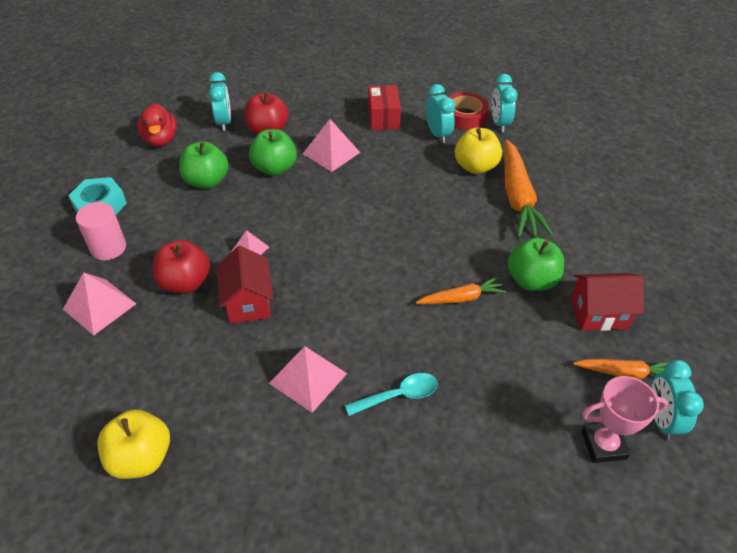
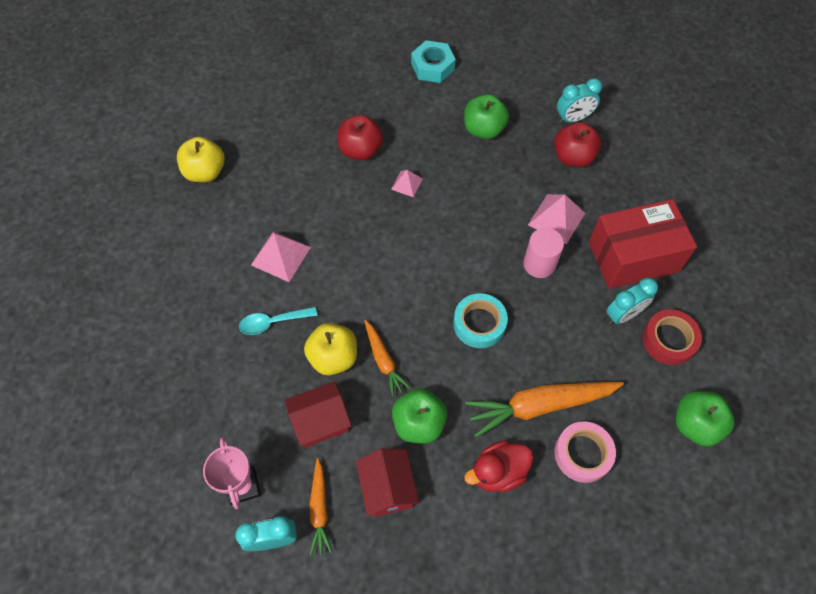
camera: 80 degrees right, 15 degrees up
(100, 306) = (327, 104): pink pyramid -> none
(108, 248) = (386, 89): pink cylinder -> pink cylinder (539, 264)
(161, 140) = (530, 78): red duck -> red duck (498, 472)
(248, 302) = (348, 198): red house -> red house (321, 421)
(275, 168) = (518, 176): green apple -> green apple (695, 424)
(383, 118) = (633, 257): red box -> red box, size x1.73
(399, 395) = (272, 322): turquoise spoon -> turquoise spoon turned 105 degrees clockwise
(431, 221) = (479, 324): none -> turquoise tape
(475, 167) = (578, 359): yellow apple -> yellow apple (333, 357)
(499, 124) = (668, 380): turquoise clock -> none
(561, 180) = (582, 454): none -> pink tape

